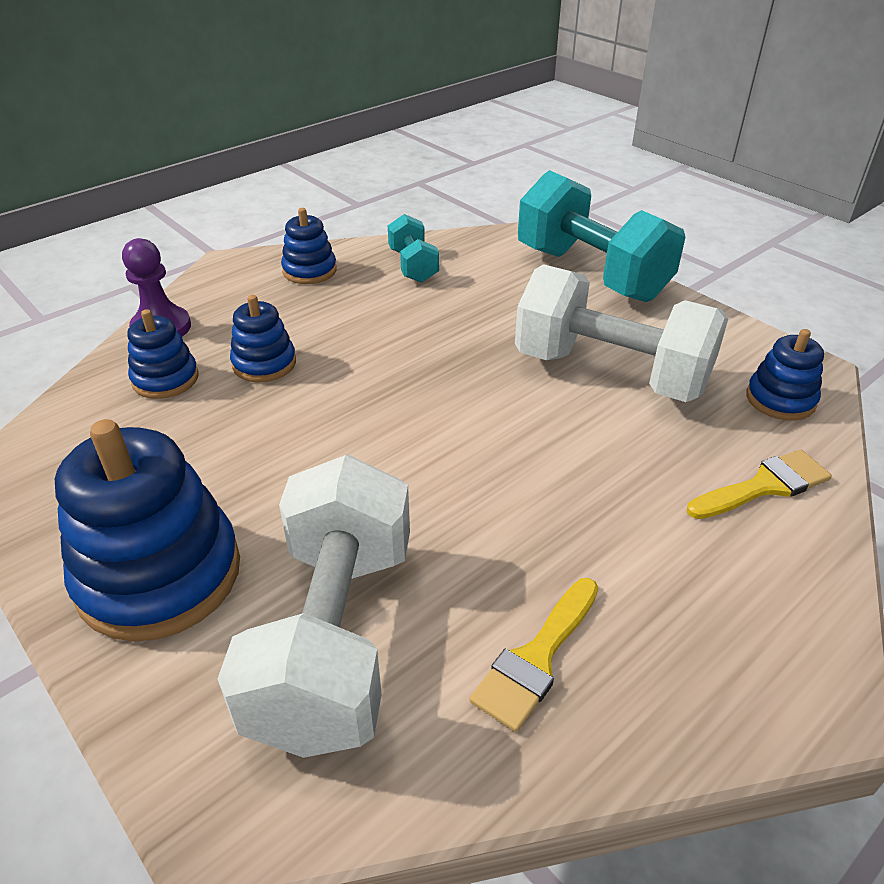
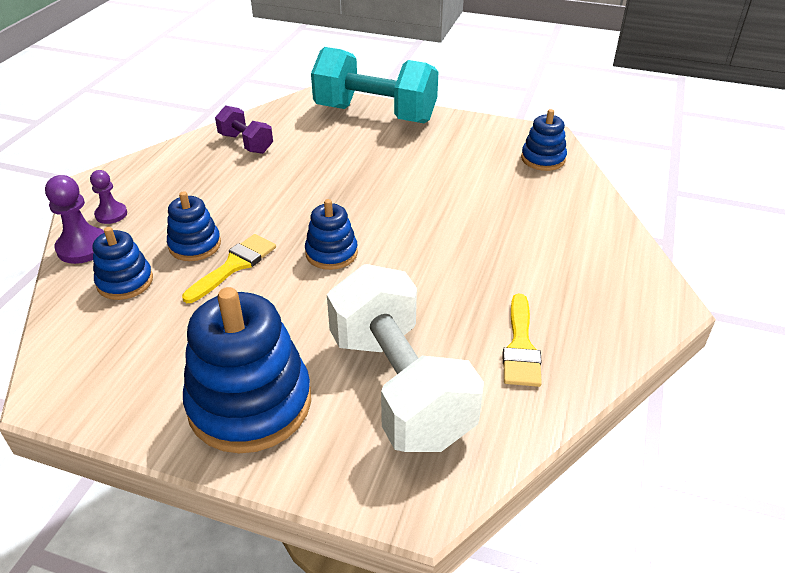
camera: 30 degrees left, 0 degrees up
(216, 302) = (111, 214): none -> purple pawn
(309, 271) = (167, 169): blue stacking toy -> blue stacking toy (331, 253)
(413, 266) = (246, 143): turquoise dumbbell -> purple dumbbell
(610, 373) = (437, 174): white dumbbell -> none
(764, 486) = (568, 210): yellow brush -> yellow brush (234, 266)

